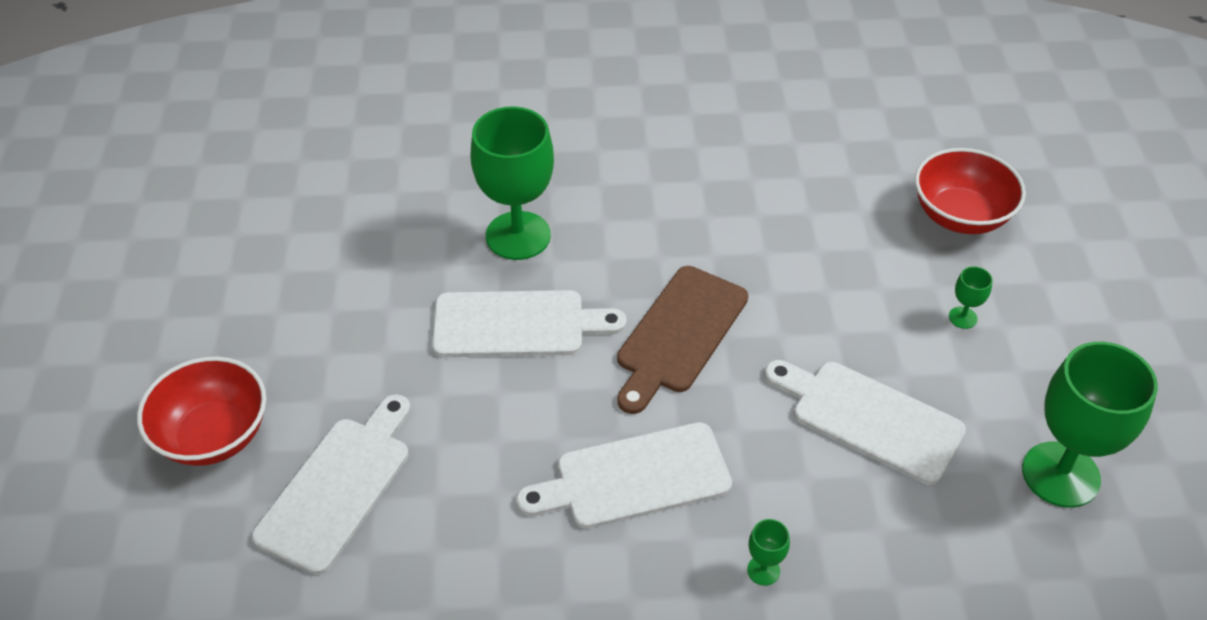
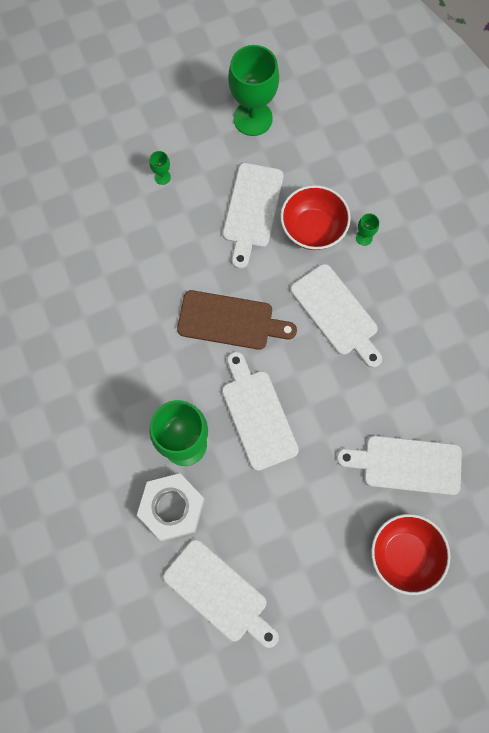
camera: 110 degrees left, 25 degrees up
(305, 219) = (219, 593): none -> white cutting board
(440, 202) = (172, 508): none -> white nut
(960, 216) = (79, 191): red bowl -> red bowl (313, 229)

